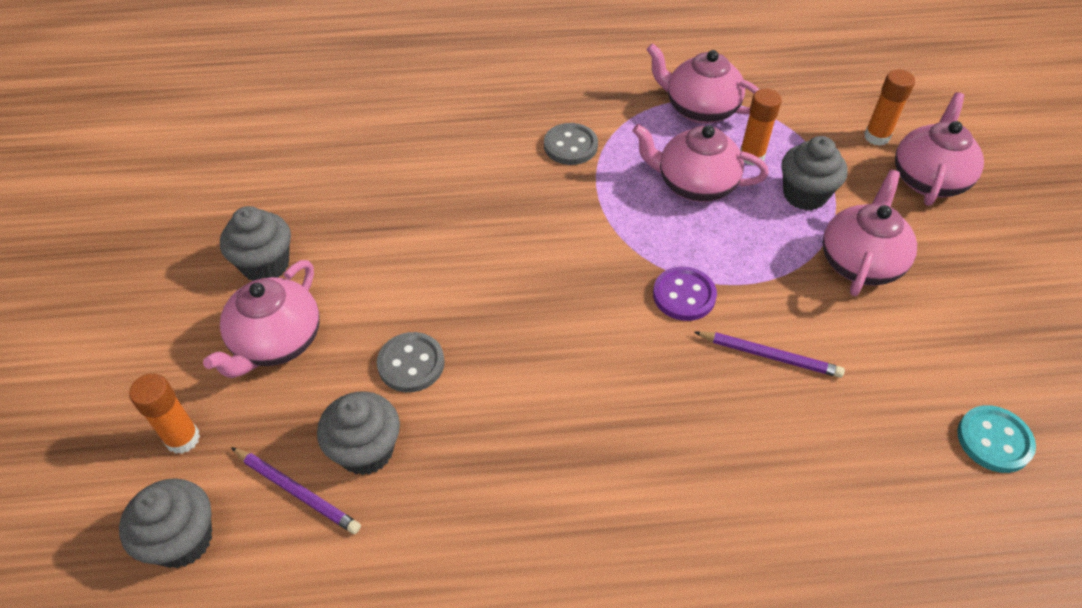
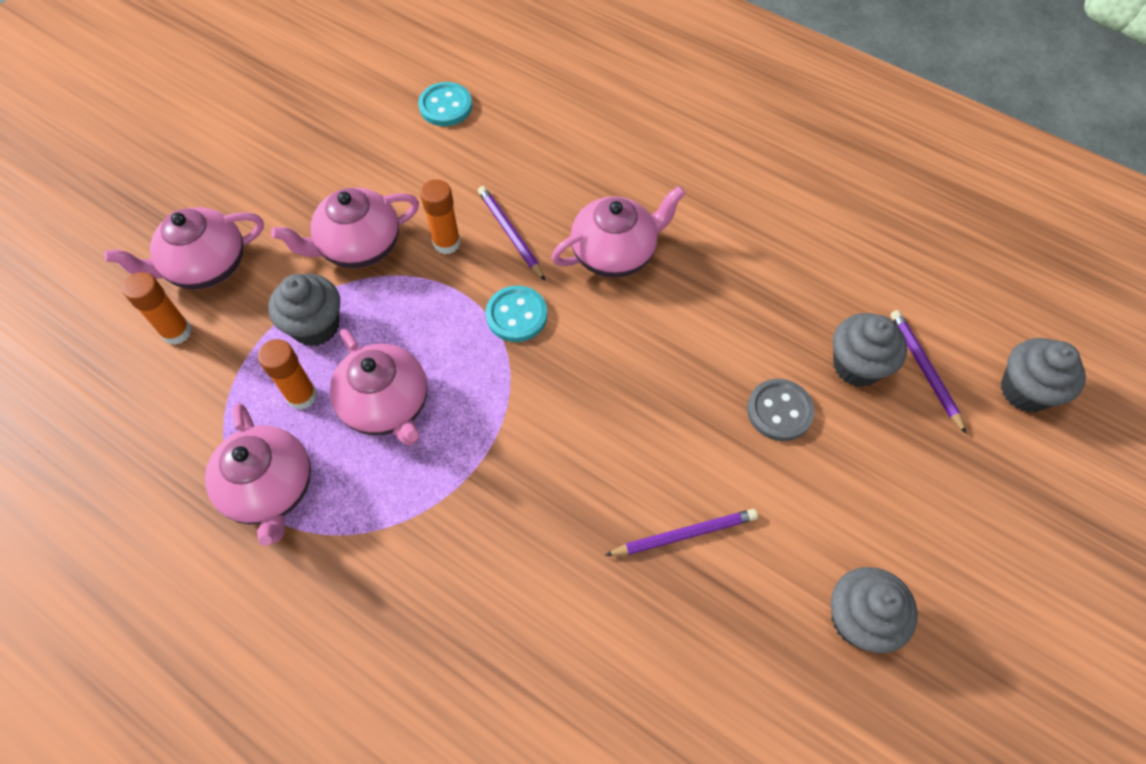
camera: 140 degrees left, 10 degrees up
(183, 439) = (1003, 474): orange glue stick -> orange glue stick (446, 243)
(276, 342) = (886, 514): pink teapot -> pink teapot (615, 253)
(422, 239) = (684, 534): none -> purple pencil
(570, 146) = (443, 543): grey button -> none
(684, 295) = (516, 315): purple button -> turquoise button

